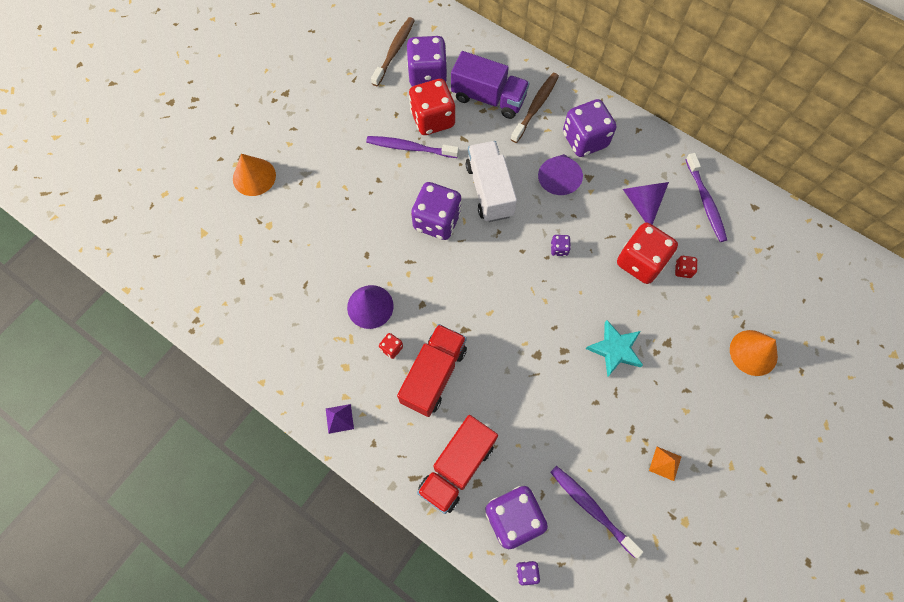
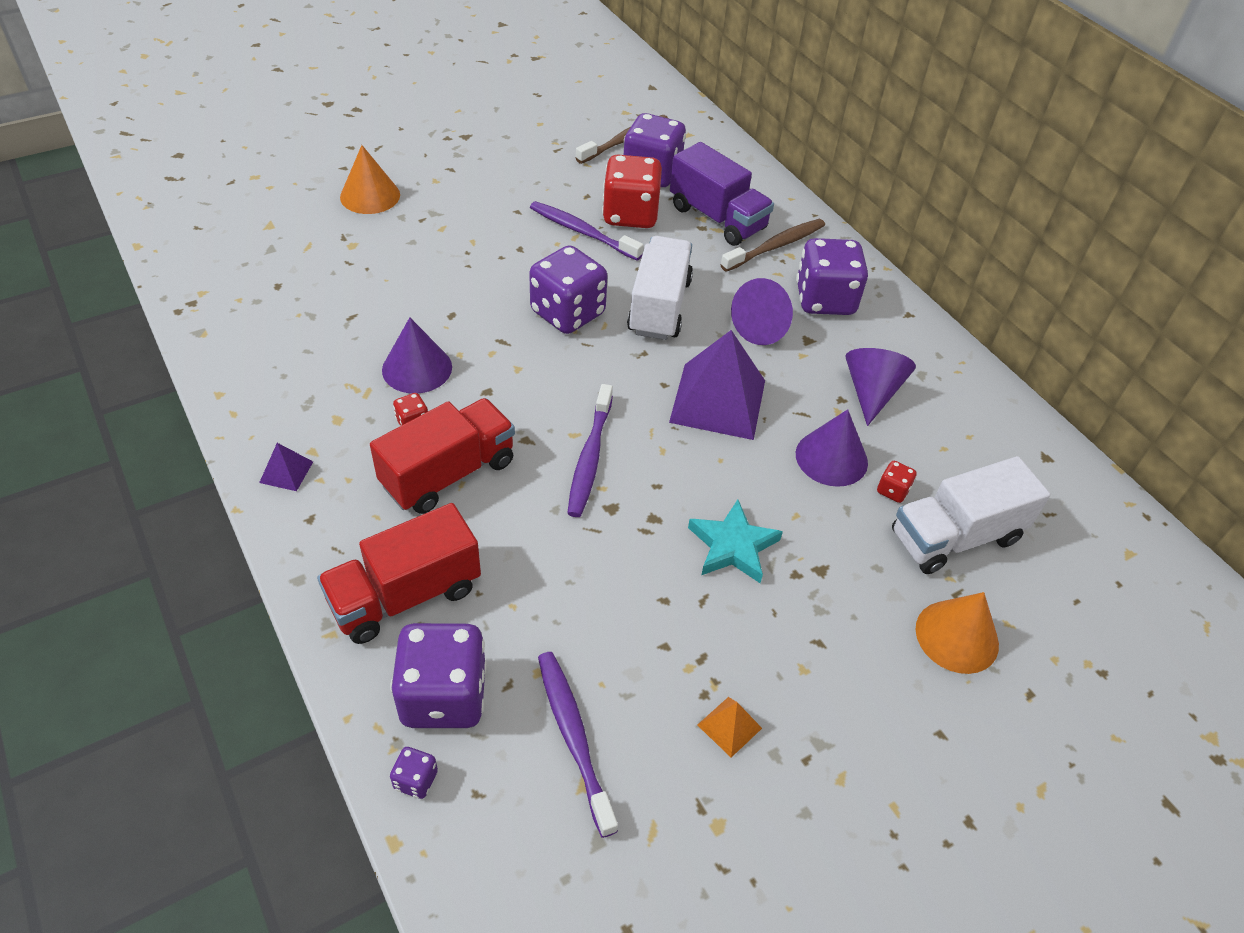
camera: 20 degrees right, 20 degrees down
(559, 249) = (718, 401): purple dice -> purple pyramid
(640, 262) = (831, 458): red dice -> purple cone
(705, 202) = (970, 425): purple toothbrush -> purple toothbrush (590, 458)
(728, 287) = (955, 537): none -> white truck

